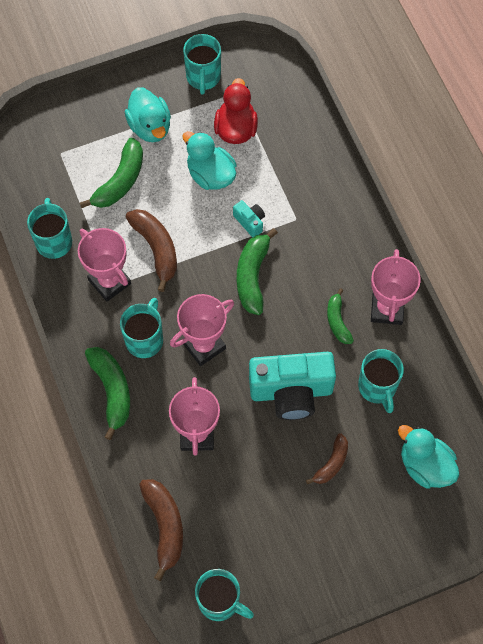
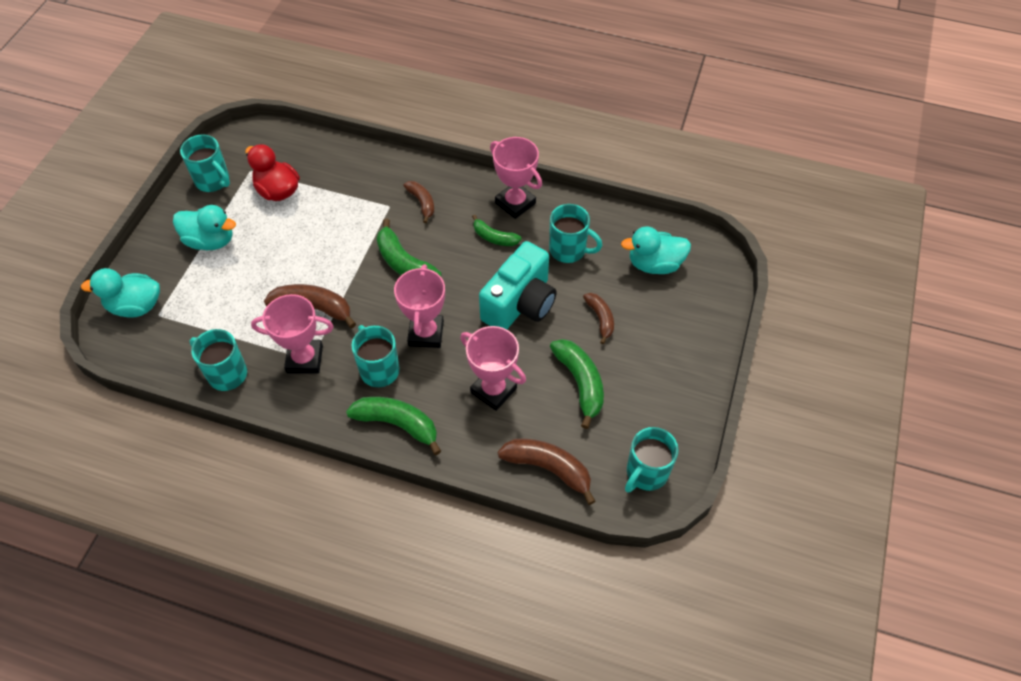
camera: 50 degrees left, 10 degrees down
(120, 181) = (230, 292): green banana -> green banana (580, 383)
(210, 175) = (295, 231): turquoise duck -> turquoise duck (135, 306)
(220, 601) = (646, 473): turquoise mug -> turquoise mug turned 150 degrees clockwise
(250, 222) = (360, 234): turquoise camera -> none
(321, 240) = (422, 203): none -> brown banana

